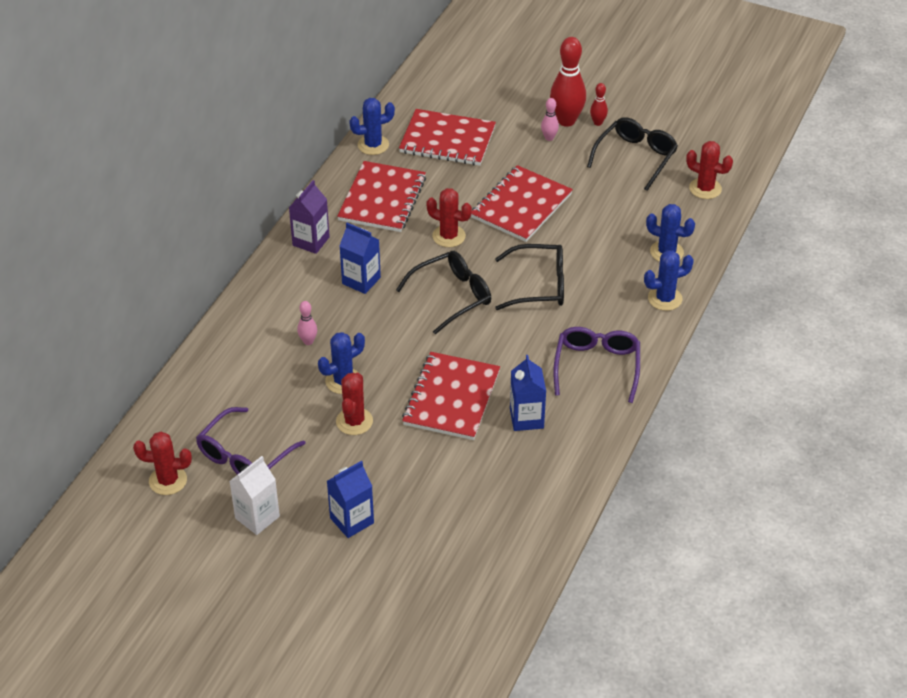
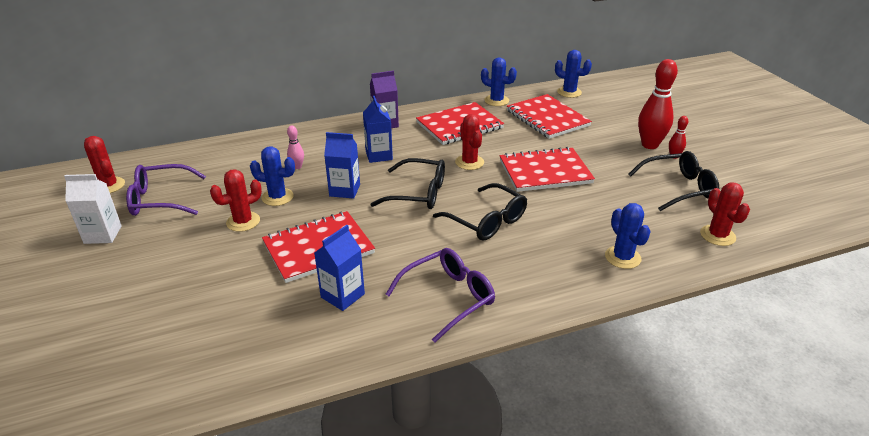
camera: 45 degrees right, 10 degrees down
(352, 520) = (136, 275): blue carton -> blue carton (344, 190)
(549, 138) = (622, 147): pink bowling pin -> none
(665, 298) = (575, 287): blue cactus -> blue cactus (569, 92)

